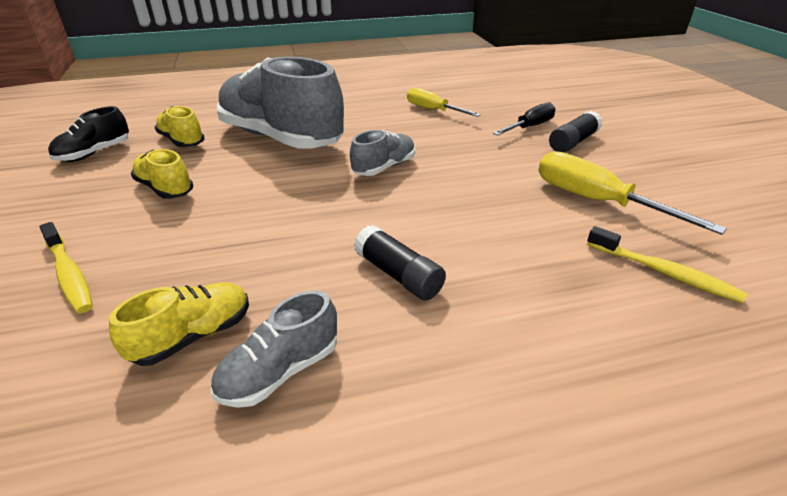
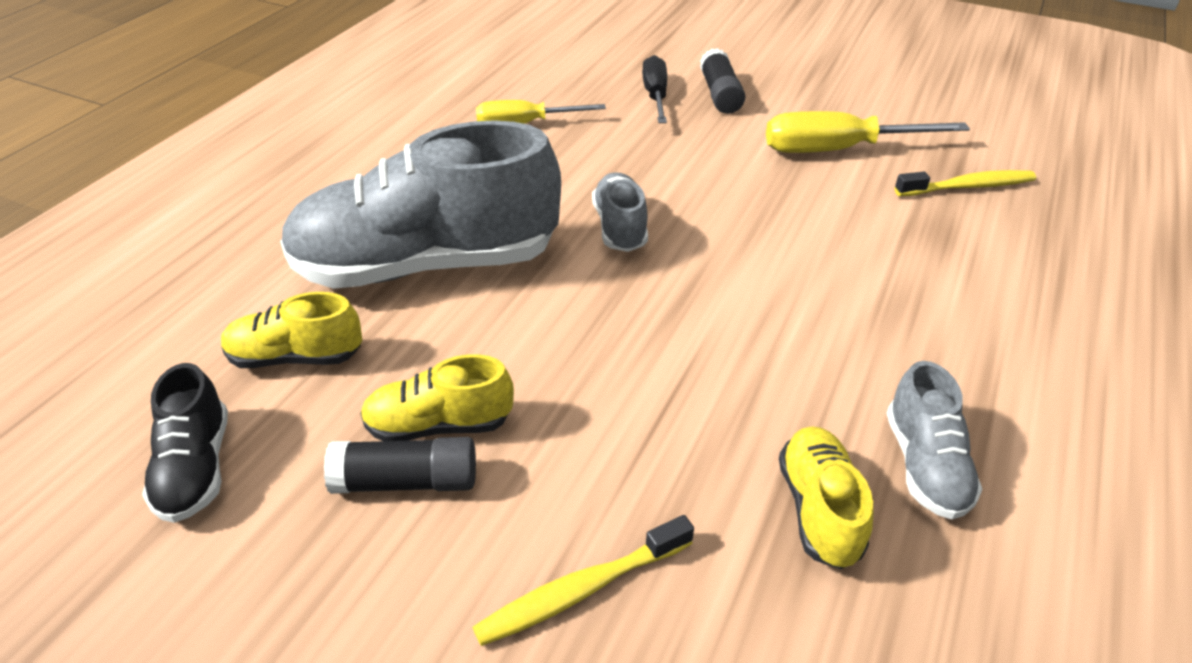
camera: 50 degrees left, 5 degrees up
(69, 274) = (580, 590): yellow toothbrush -> yellow toothbrush turned 150 degrees clockwise
(398, 275) = (841, 322): black glue stick -> black glue stick (406, 481)

